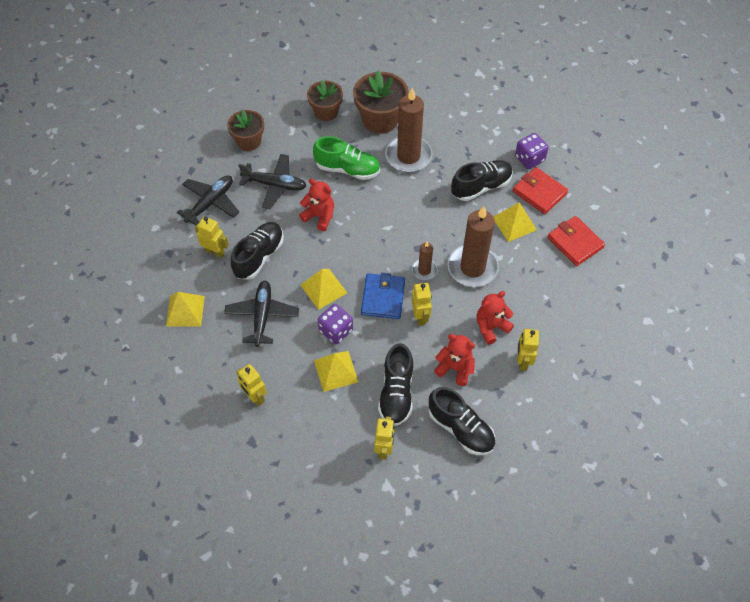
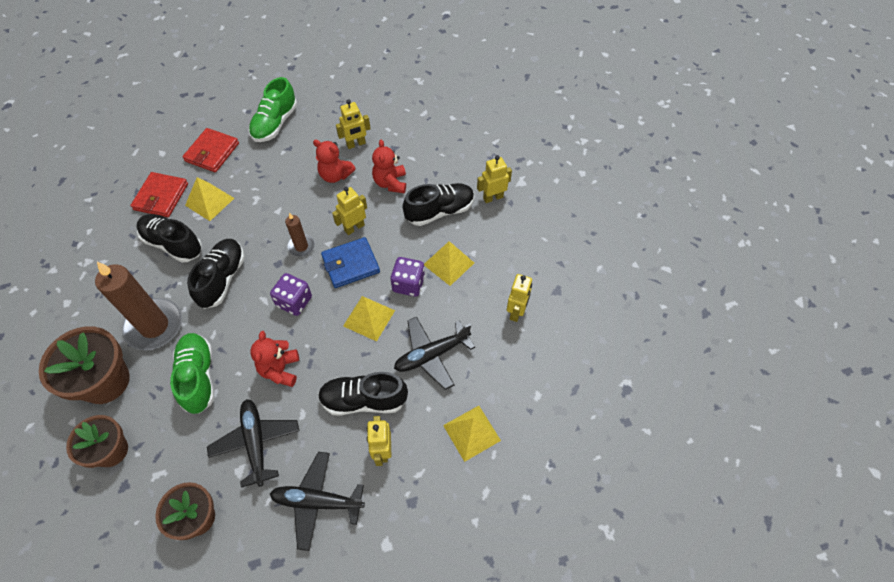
camera: 120 degrees left, 0 degrees up
(460, 429) = (441, 158): black shoe -> black shoe (222, 279)
(472, 268) = (278, 212): brown candle -> none
(529, 159) = (117, 220): purple dice -> purple dice (294, 301)
(588, 304) = (275, 124): none -> green shoe

